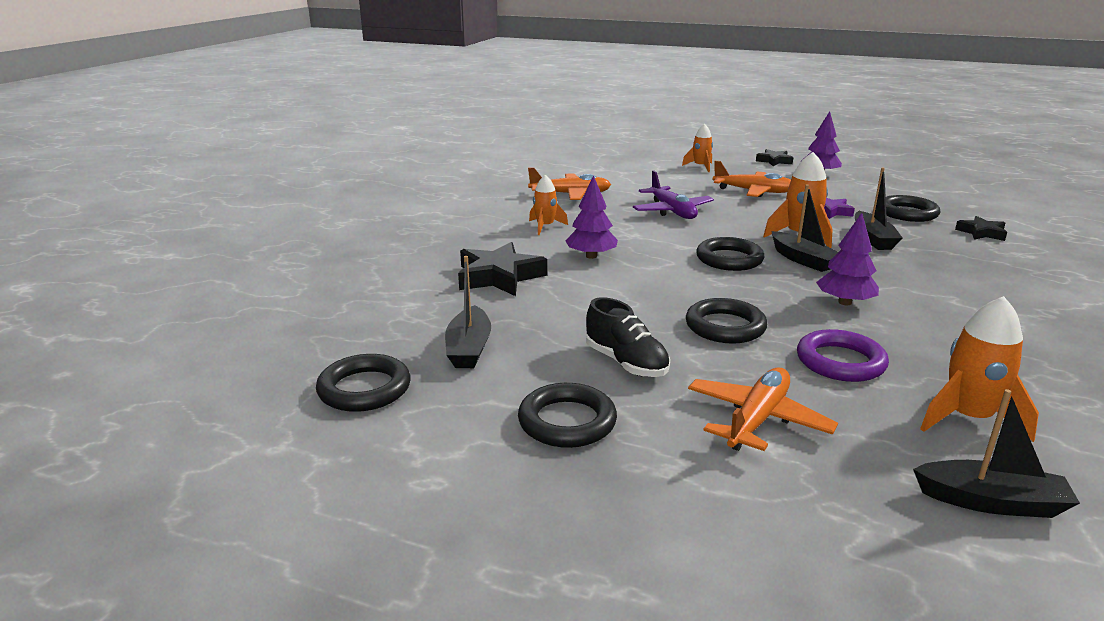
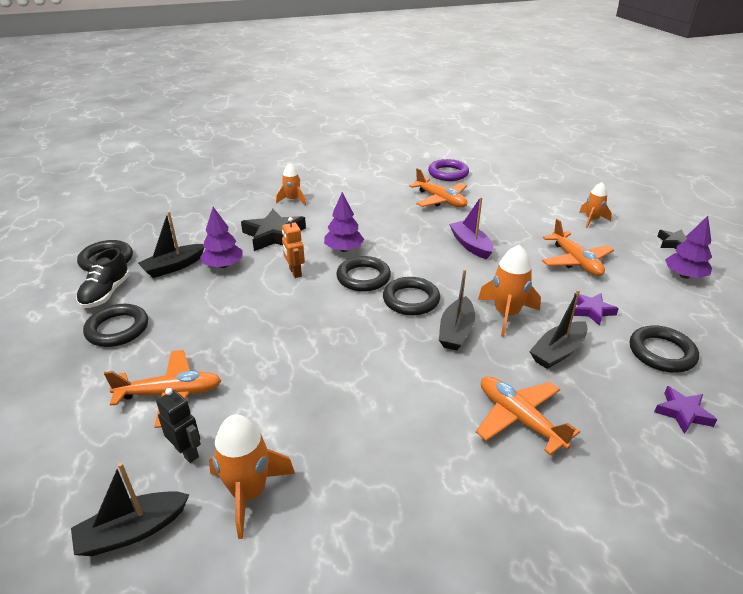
camera: 50 degrees right, 10 degrees up
(545, 227) = (370, 216): orange rocket -> orange rocket (292, 200)
(599, 289) = (295, 272): none -> orange robot
(626, 363) = (202, 321): black shoe -> black shoe (106, 293)
(672, 211) = (470, 245): purple plane -> purple boat
(725, 327) = (291, 338): black ring -> black ring (363, 277)
(840, 362) = (285, 404): purple ring -> purple ring (448, 173)
(844, 302) = (395, 376): purple tree -> purple tree (223, 265)
(876, 436) = (187, 452): none -> black robot
(947, 279) = (519, 419): none -> orange plane
(981, 233) = (683, 413): black star -> purple star
(990, 502) = (133, 531): black boat -> black boat turned 90 degrees clockwise

